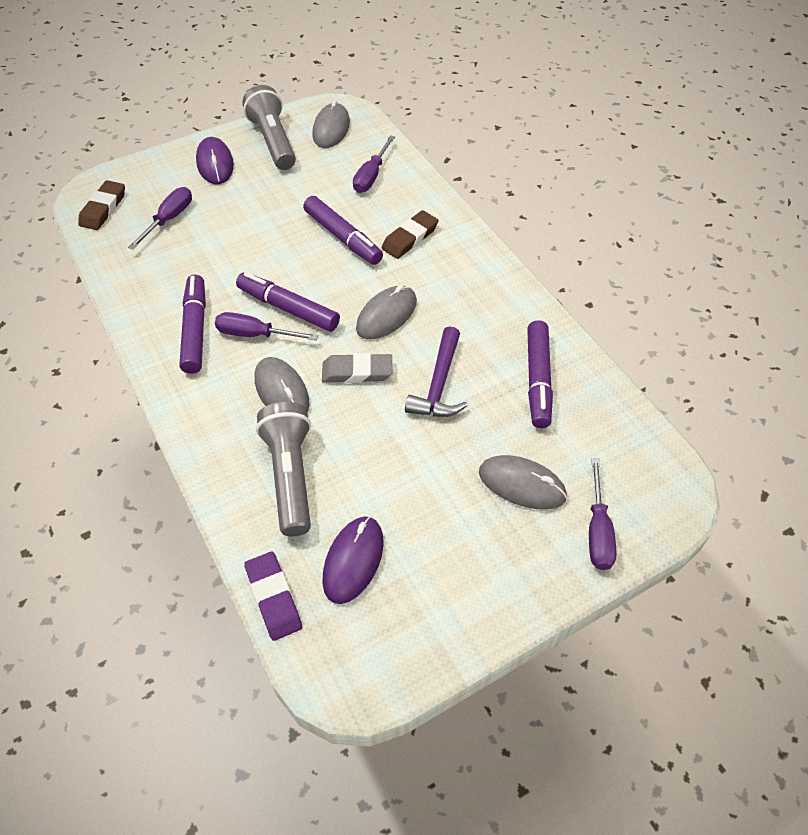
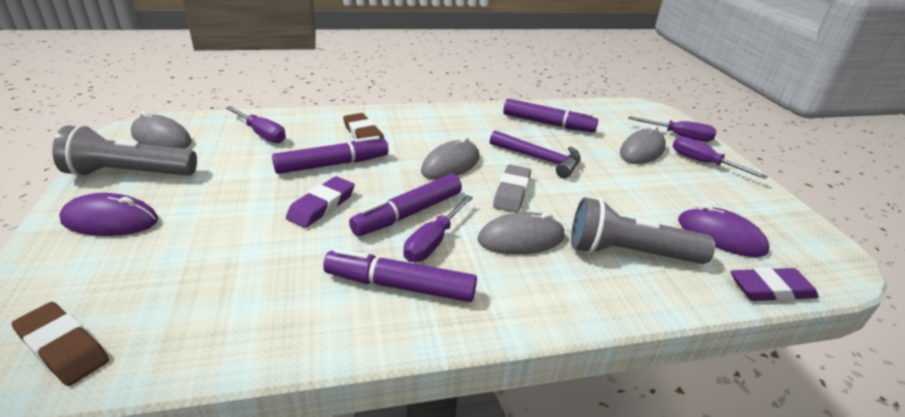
camera: 75 degrees left, 20 degrees down
(169, 219) = (172, 277): purple screwdriver -> purple screwdriver (703, 163)
(276, 254) = (321, 206): none -> purple eraser
(386, 315) = (451, 164): grey mouse -> grey mouse turned 75 degrees clockwise

